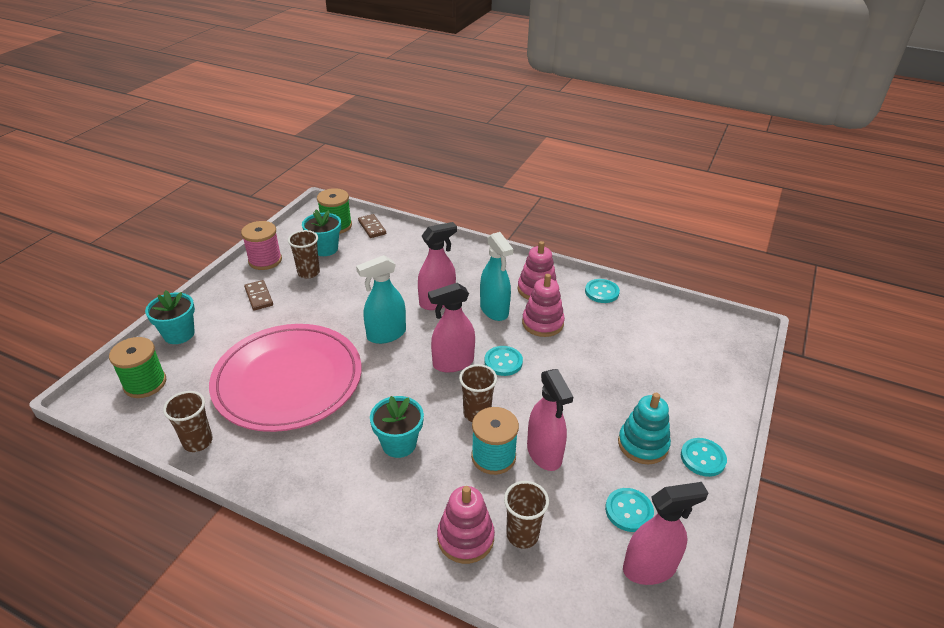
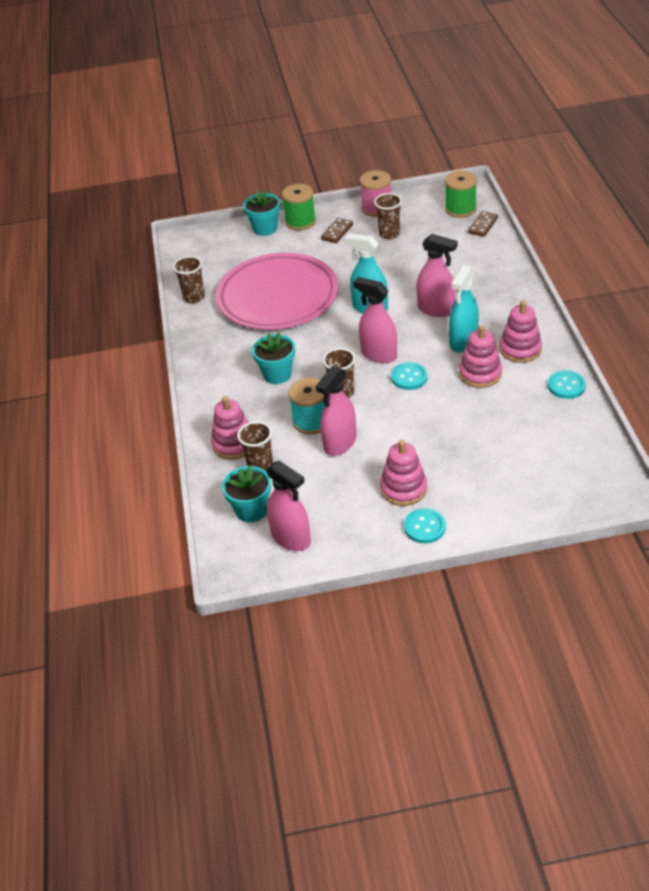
camera: 60 degrees right, 5 degrees up
(145, 383) = (213, 247): green spool -> green spool (300, 222)
(325, 249) = (425, 223): turquoise flower pot -> turquoise flower pot (251, 510)
(629, 511) = (331, 508): turquoise button -> none
(643, 444) = (403, 489): turquoise stacking toy -> pink stacking toy

